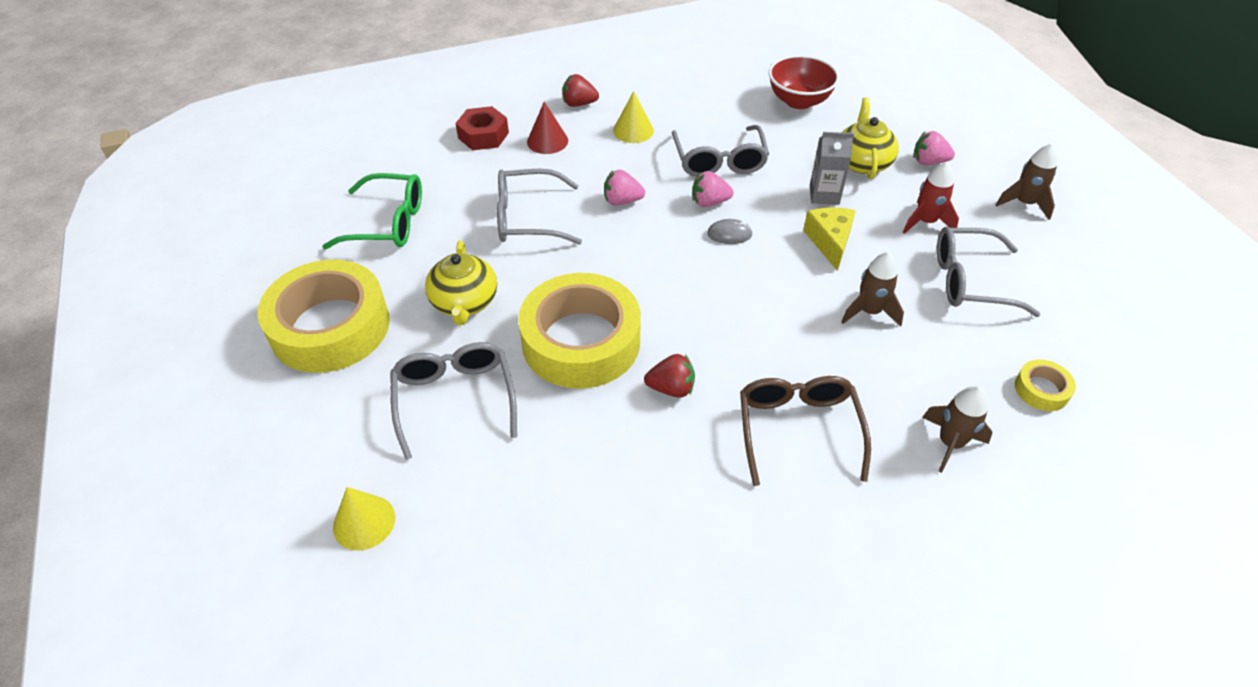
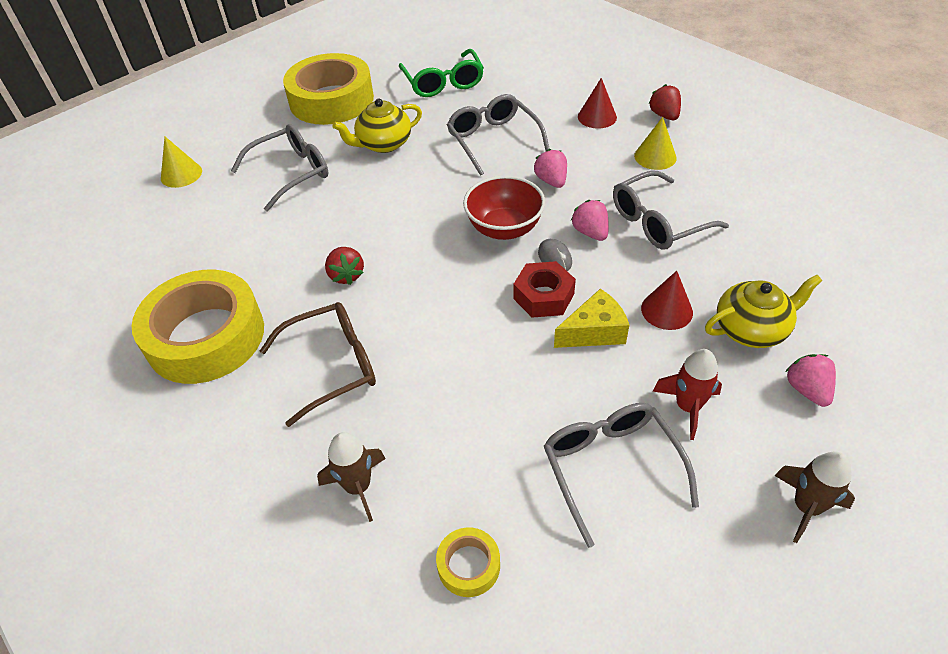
camera: 70 degrees right, 0 degrees up
(483, 135) = (576, 85): red nut -> red nut (543, 296)
(581, 341) = (373, 212): yellow tape -> yellow tape (206, 336)
(799, 101) = (816, 251): red bowl -> red bowl (504, 228)
(824, 195) = (666, 310): grey carton -> red cone
(869, 311) = (508, 385): brown rocket -> none

